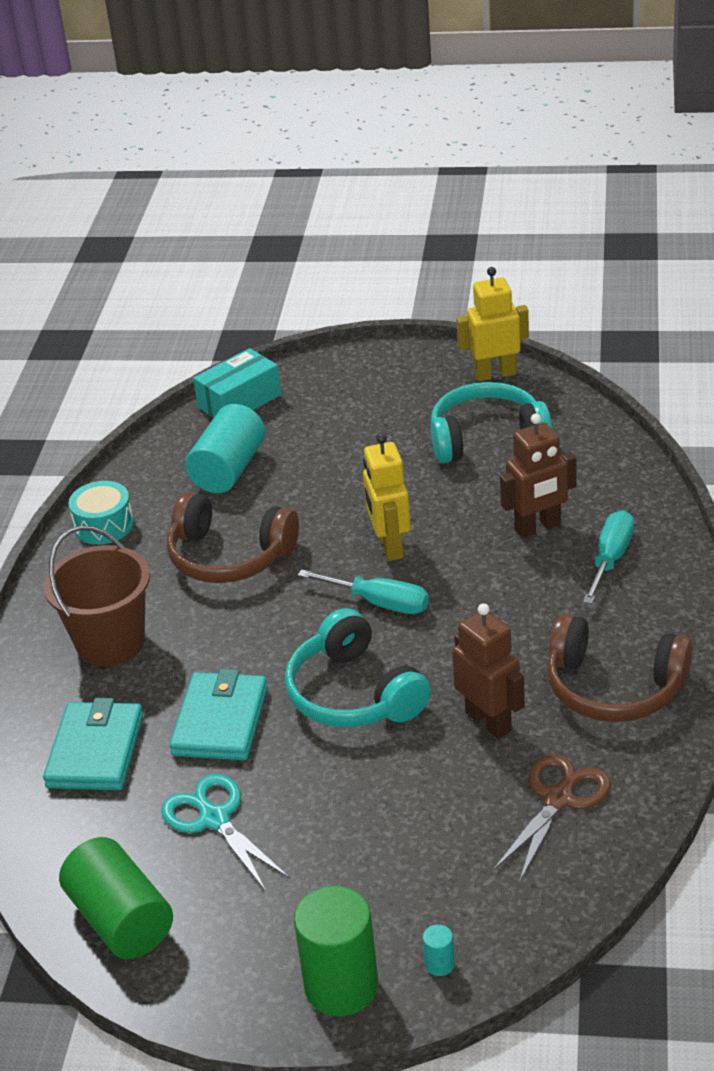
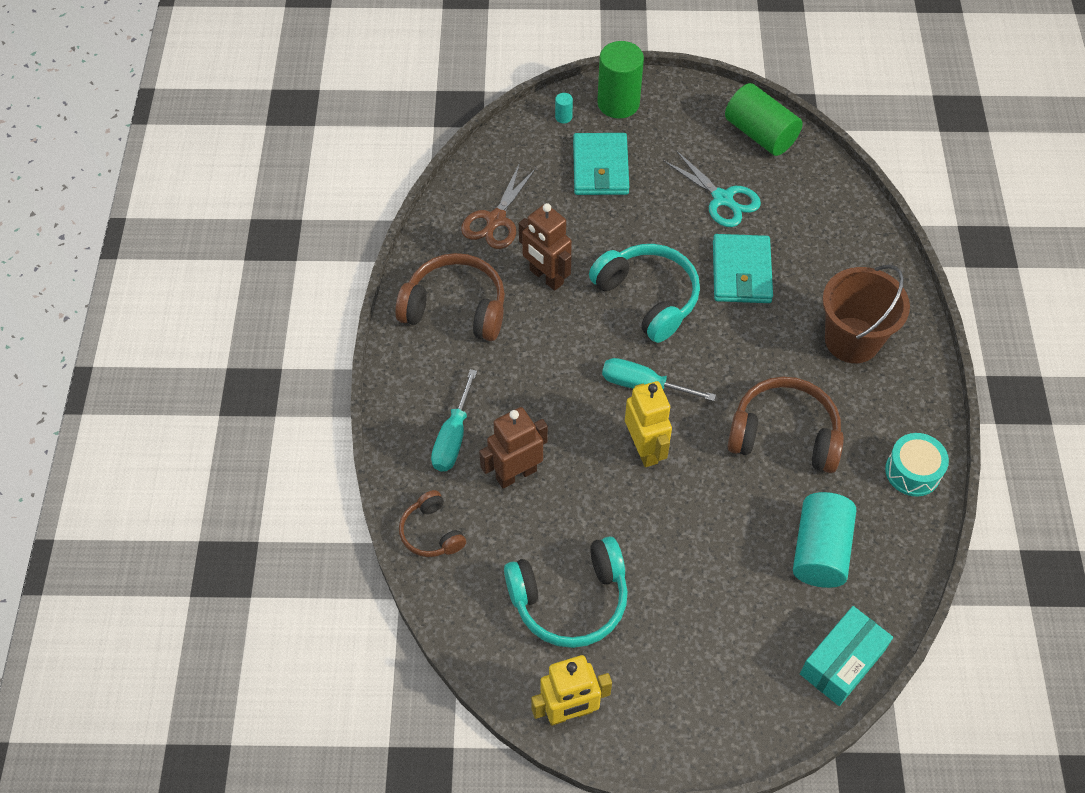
camera: 170 degrees right, 20 degrees up
(95, 751) = (824, 245): turquoise wallet -> turquoise wallet (600, 167)
(630, 484) = (431, 532): none -> brown headphones

